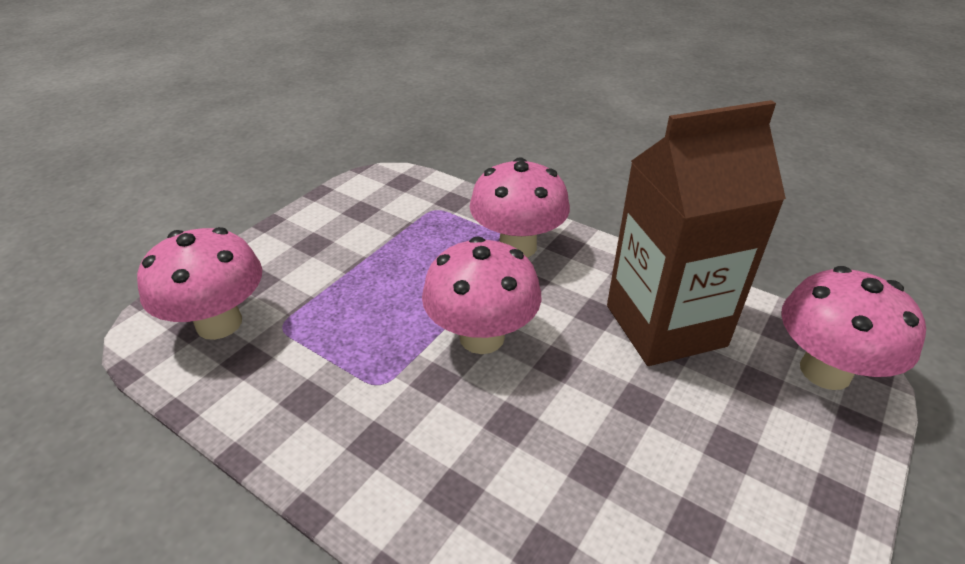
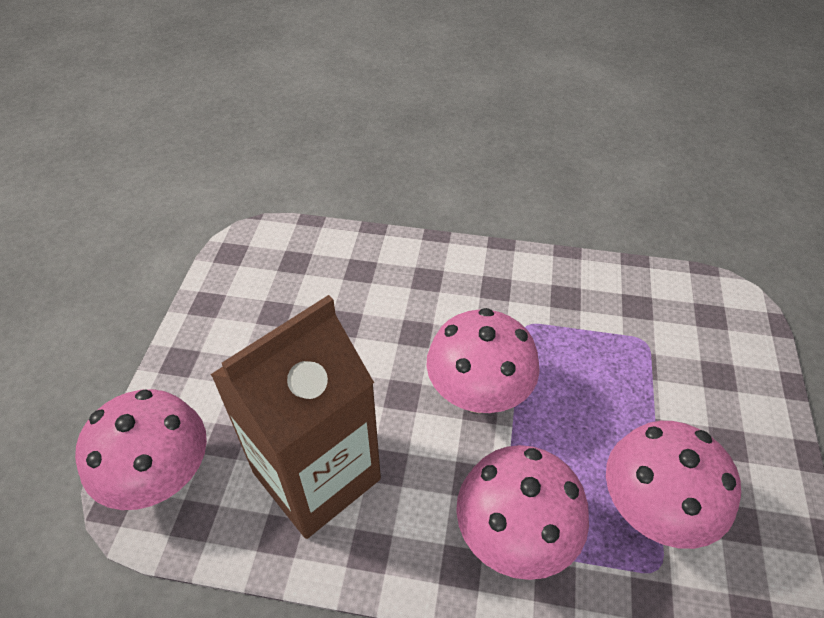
camera: 155 degrees right, 10 degrees up
(219, 323) = (693, 324): pink mushroom -> pink mushroom (652, 510)

